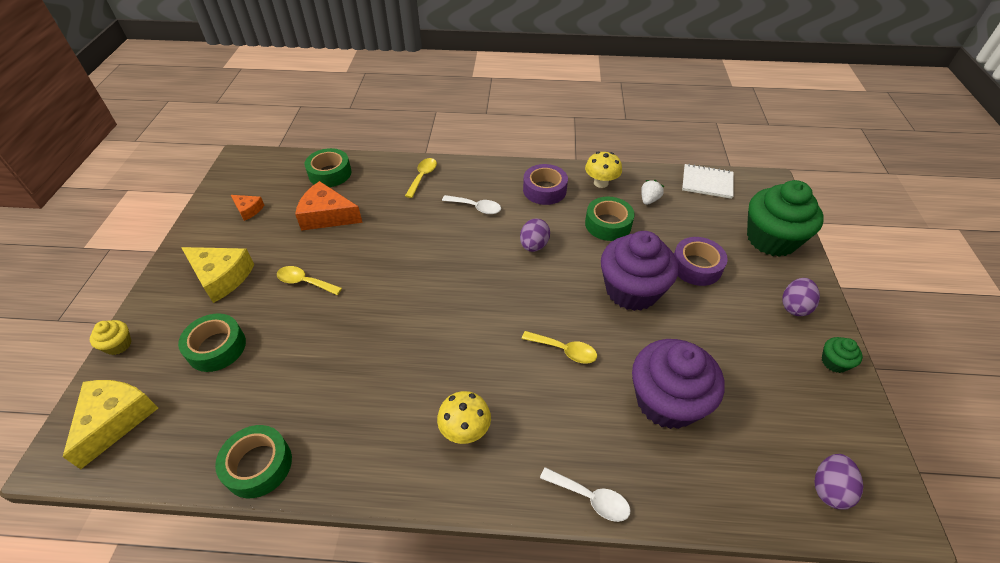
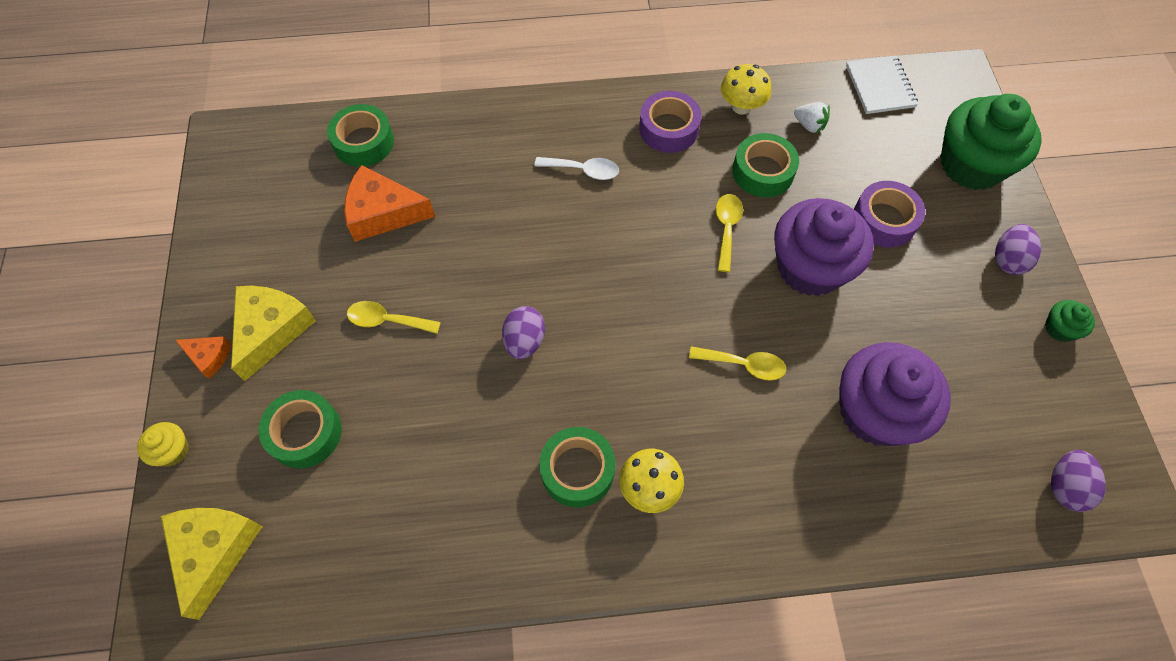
camera: 10 degrees left, 15 degrees up
(221, 277) = (271, 330): yellow cheese -> yellow cheese turned 90 degrees counterclockwise
(248, 210) = (268, 219): orange cheese -> orange cheese (209, 357)
(258, 465) = (416, 576): green tape -> green tape (577, 470)
(422, 177) = (496, 129): yellow spoon -> yellow spoon (726, 228)
(534, 246) = (673, 219): purple egg -> purple egg (524, 341)
(591, 498) = (810, 544): white spoon -> none
(649, 200) = (809, 125): white strawberry -> white strawberry turned 105 degrees clockwise
(707, 182) = (880, 86): white notebook -> white notebook turned 75 degrees clockwise

